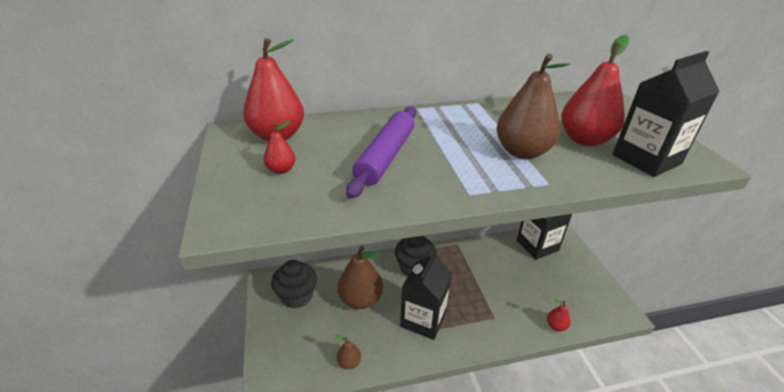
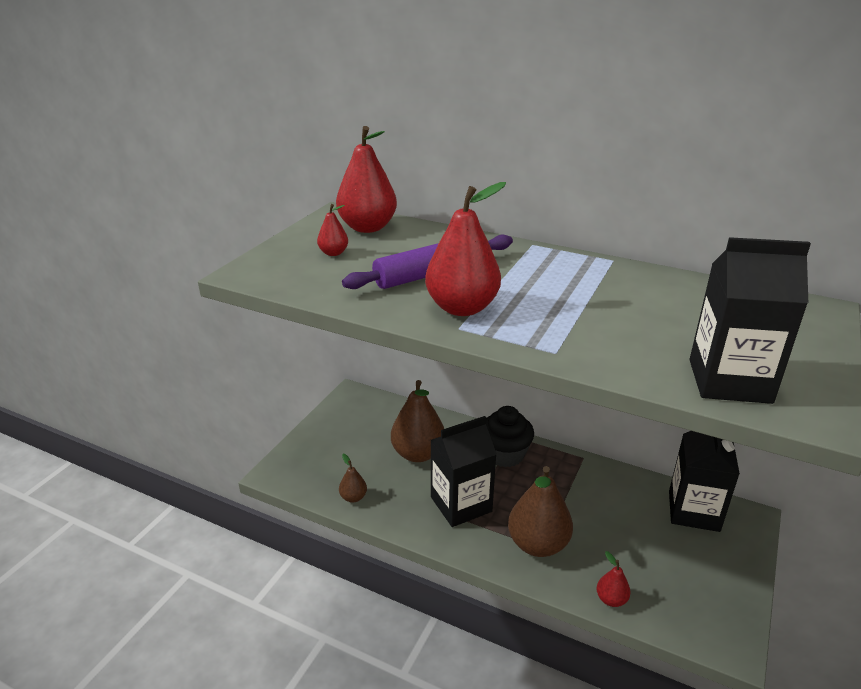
camera: 40 degrees right, 5 degrees down
(297, 296) = (364, 420): black cupcake -> none
(522, 152) = (579, 318): brown pear -> brown pear (538, 544)
(584, 139) = (682, 335): red pear -> red pear (462, 308)

